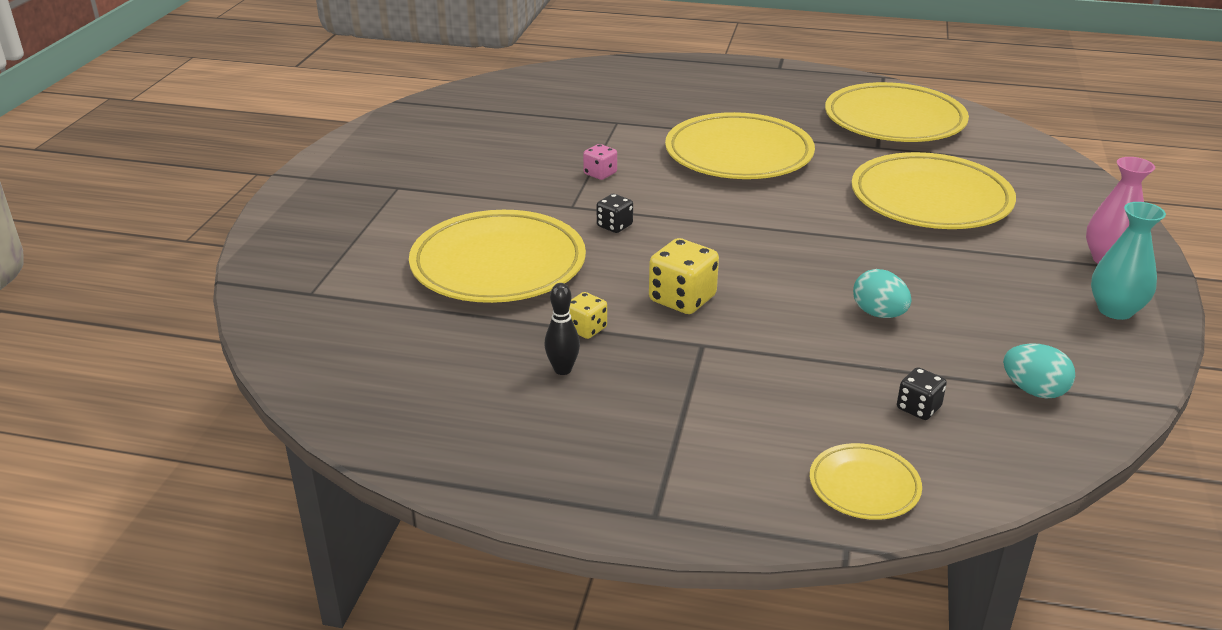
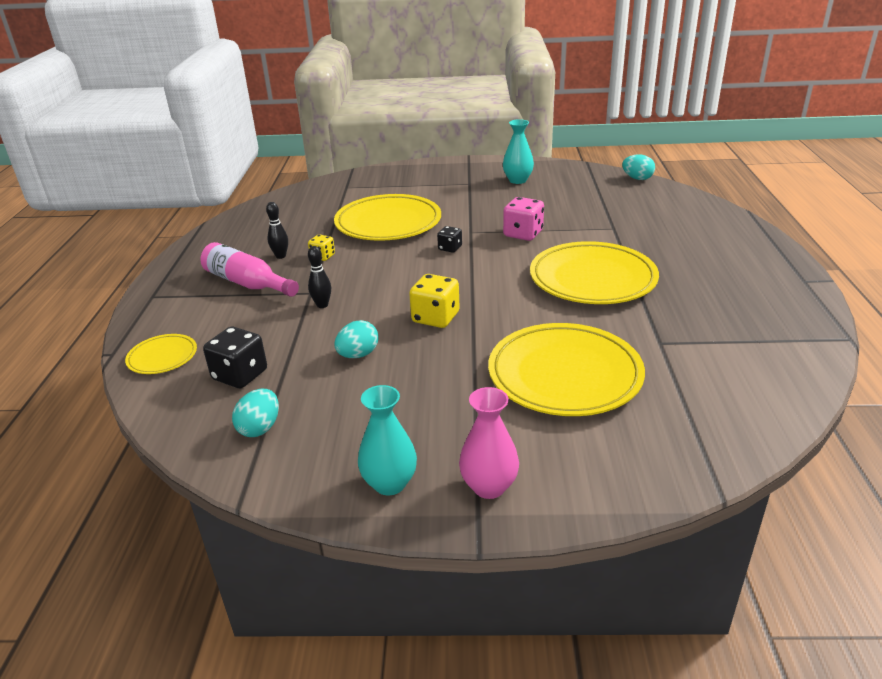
camera: 80 degrees right, 0 degrees up
(419, 152) = (517, 180): none -> turquoise vase
(483, 84) = (637, 178): none -> turquoise egg
(600, 174) = (523, 234): pink dice -> pink dice, size x1.71
(648, 404) = (247, 283): none -> pink bottle
(682, 299) = (362, 280): yellow dice -> yellow dice (435, 318)
(744, 335) = (322, 305): none -> black bowling pin
(894, 120) = (733, 349): yellow plate -> none
(918, 408) = (240, 375): black dice -> black dice, size x1.71

